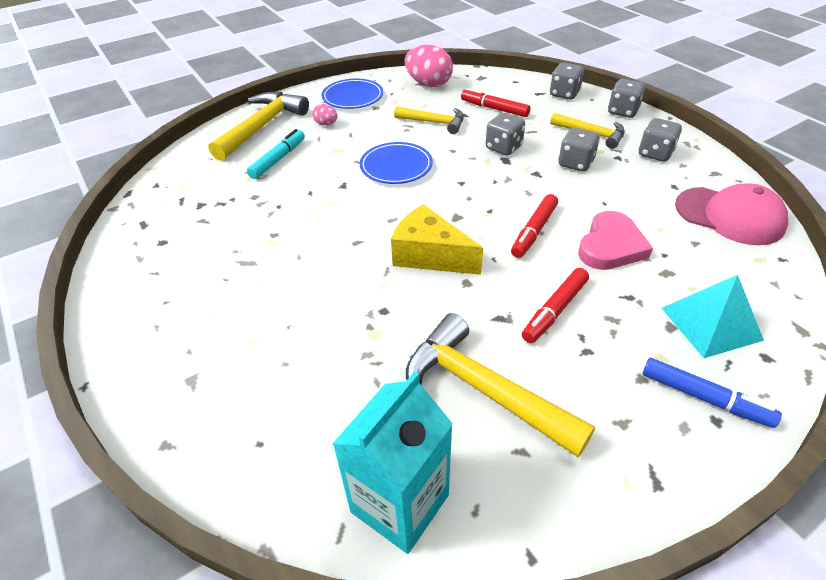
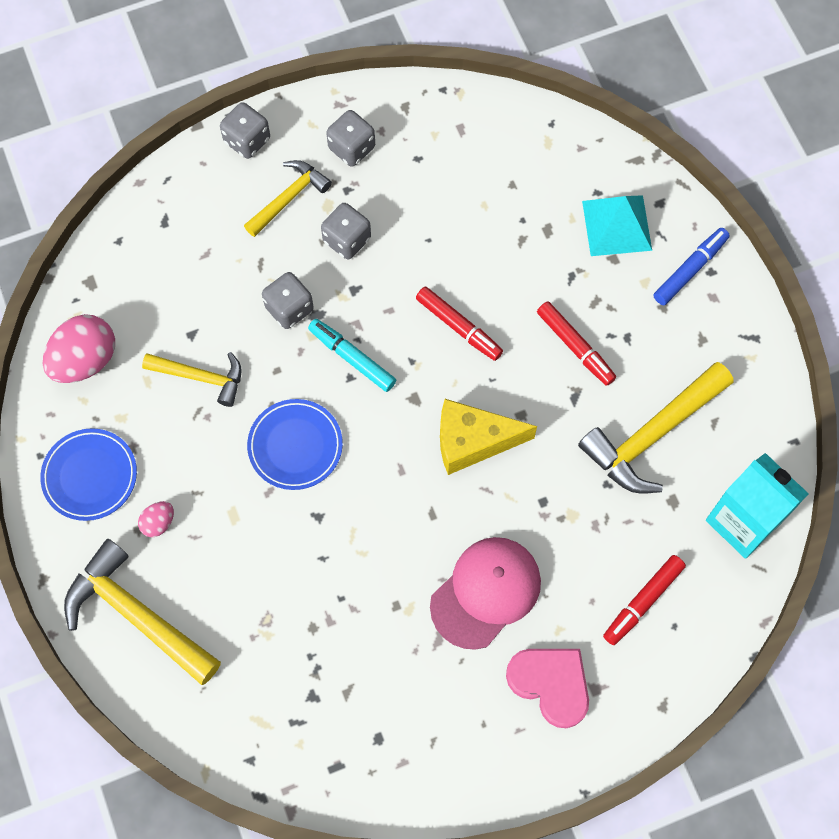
camera: 80 degrees left, 25 degrees up
(278, 159) = (234, 594): turquoise marker -> turquoise marker (352, 358)
(429, 255) = (473, 441): yellow cheese -> yellow cheese turned 45 degrees clockwise
(434, 122) = (201, 377): yellow hammer -> yellow hammer turned 75 degrees clockwise
(494, 108) = (188, 291): red marker -> red marker (643, 601)
(564, 94) = (178, 191): grey dice -> none
(610, 246) = (499, 262): pink heart -> pink heart (551, 684)
(729, 216) = (480, 133): pink cap -> pink cap (486, 593)

